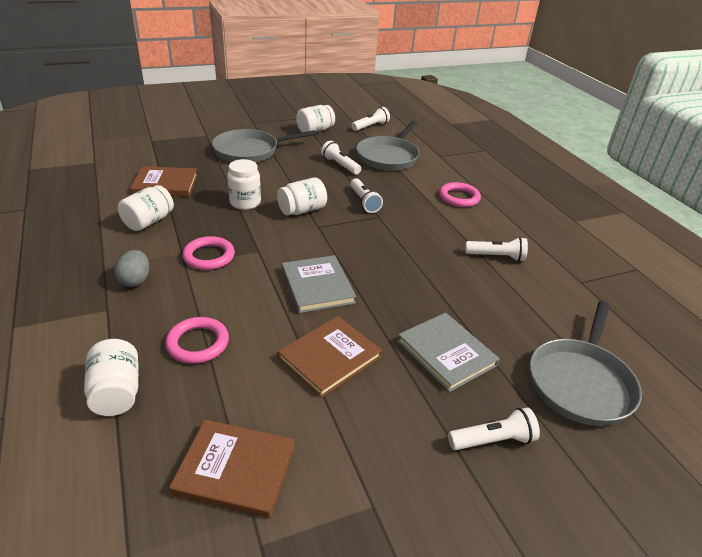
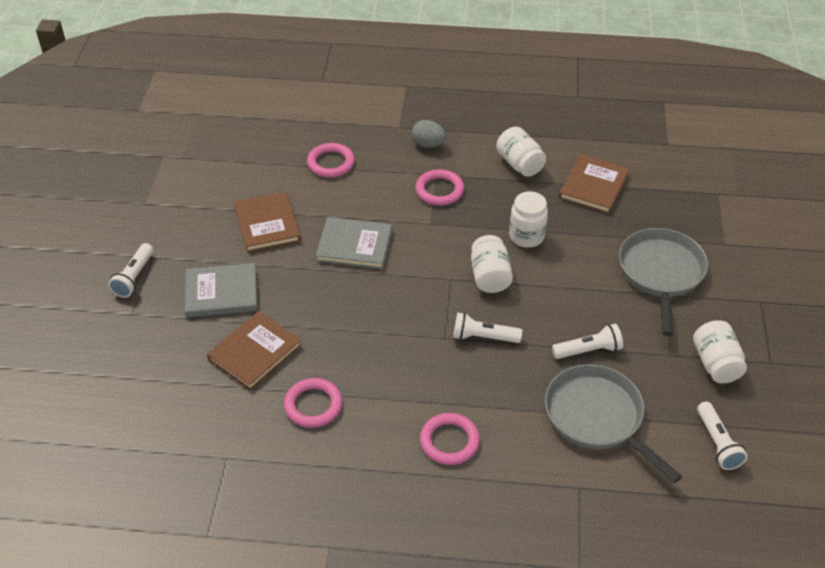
camera: 120 degrees right, 10 degrees up
(117, 392) = (310, 122): white jar -> none
(235, 470) = (213, 157): brown book -> brown book (255, 352)
(496, 256) = (313, 405): white flashlight -> pink ring
(580, 382) = (130, 361): grey pan -> none

